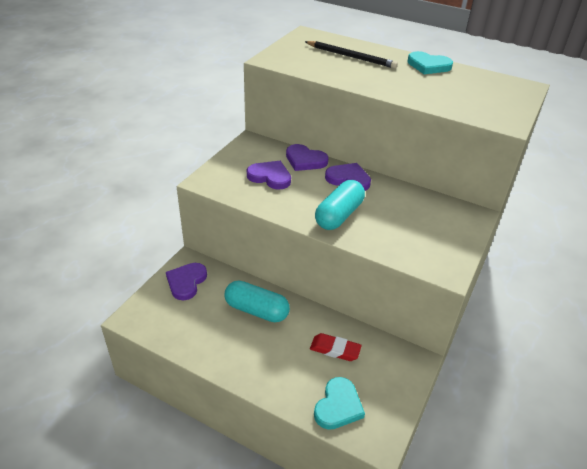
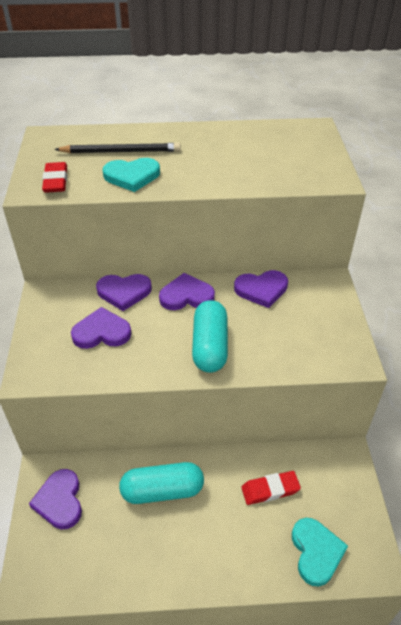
camera: 30 degrees left, 5 degrees up
(290, 59) = (55, 181): none -> red eraser
(411, 197) = (261, 289): none -> purple heart
(428, 66) = (208, 135): turquoise heart -> turquoise heart (132, 176)

